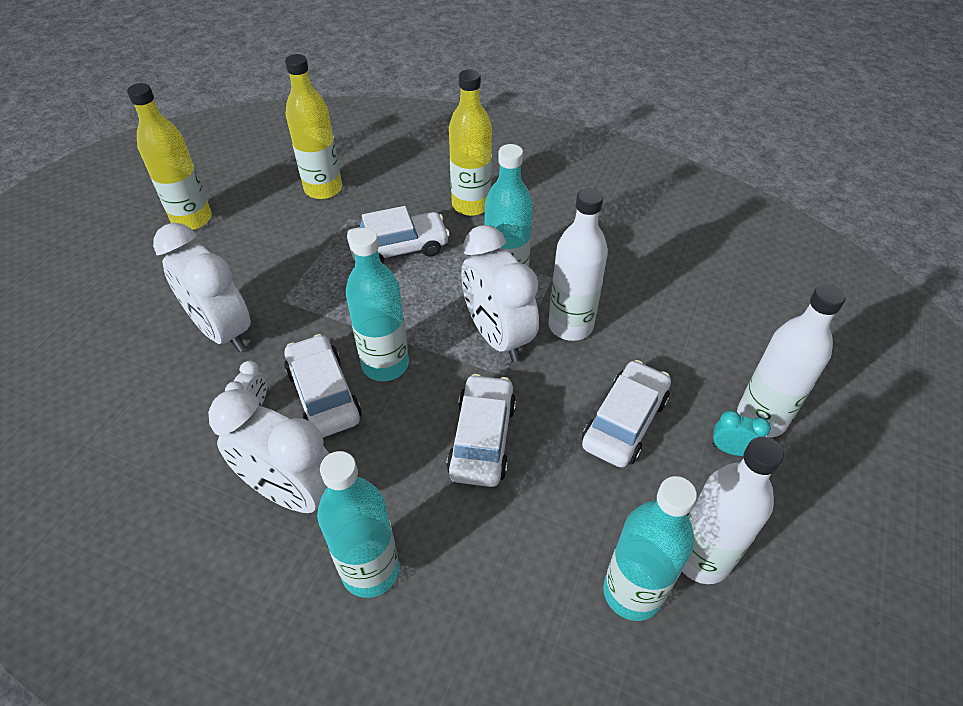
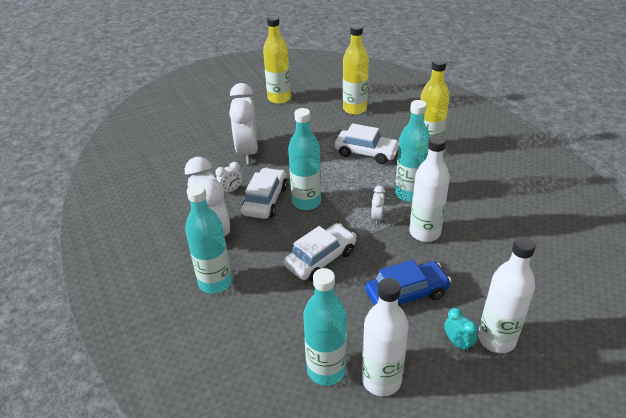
camera: 40 degrees right, 10 degrees down
(497, 336) = (377, 217): white clock -> white clock, size x0.43
(624, 422) = (406, 293): white car -> blue car

